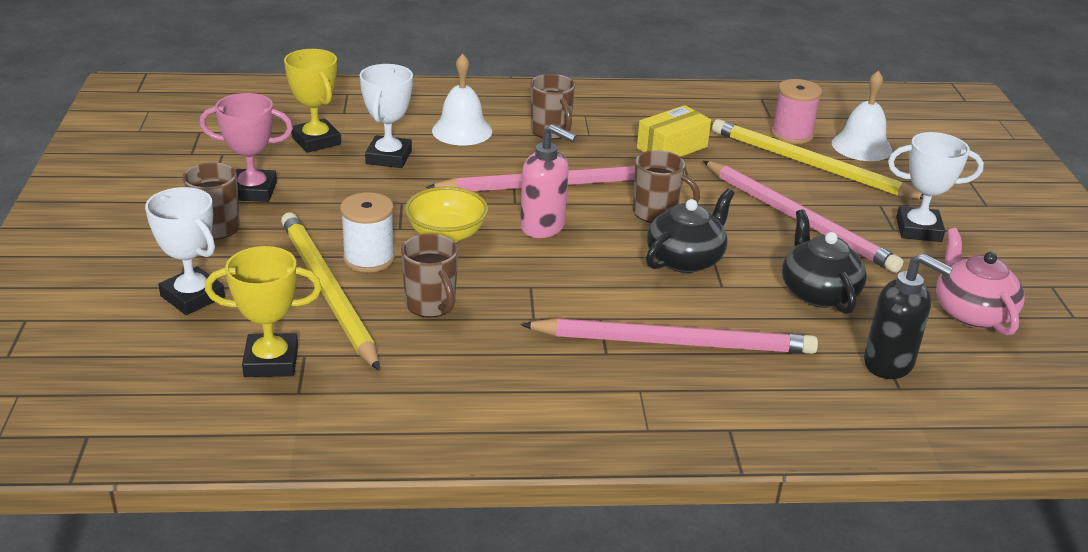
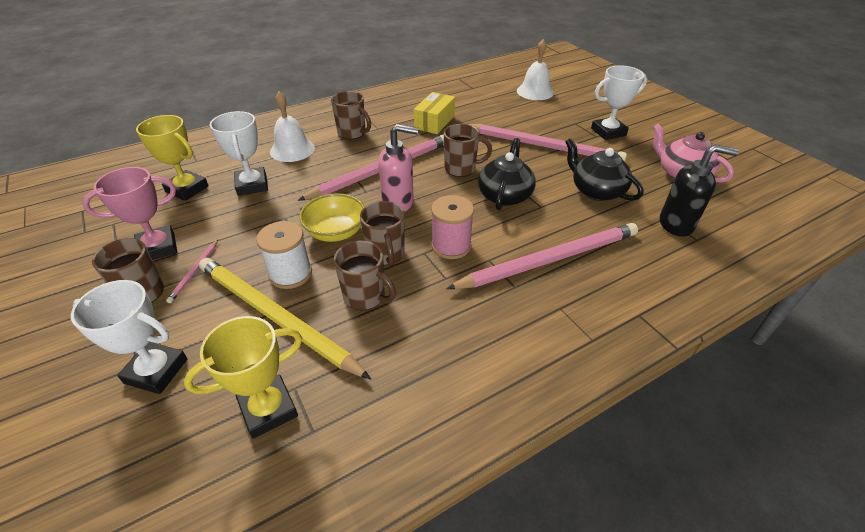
camera: 25 degrees left, 10 degrees up
(275, 225) = (194, 272): none -> pink pencil
(485, 274) = (386, 254): none -> brown mug
(792, 134) = (493, 95): pink spool -> pink spool (451, 246)
(810, 165) = (519, 110): yellow pencil -> none

